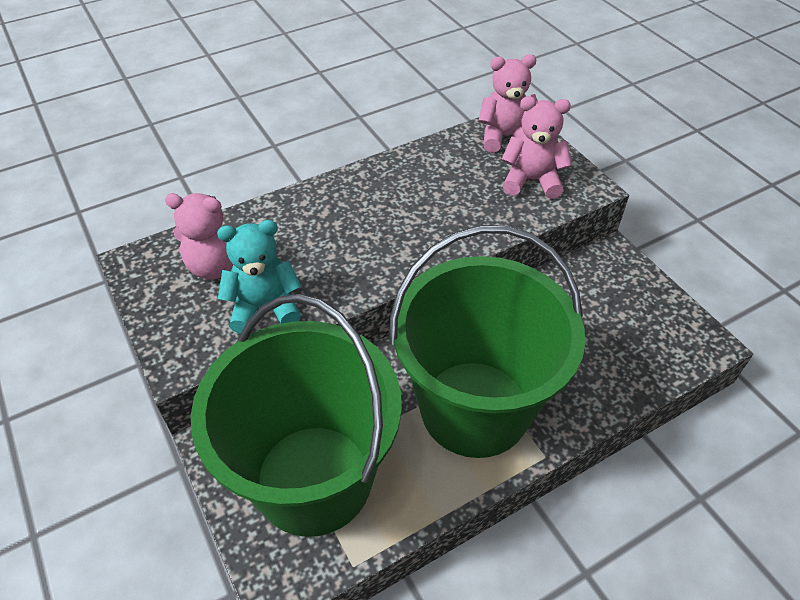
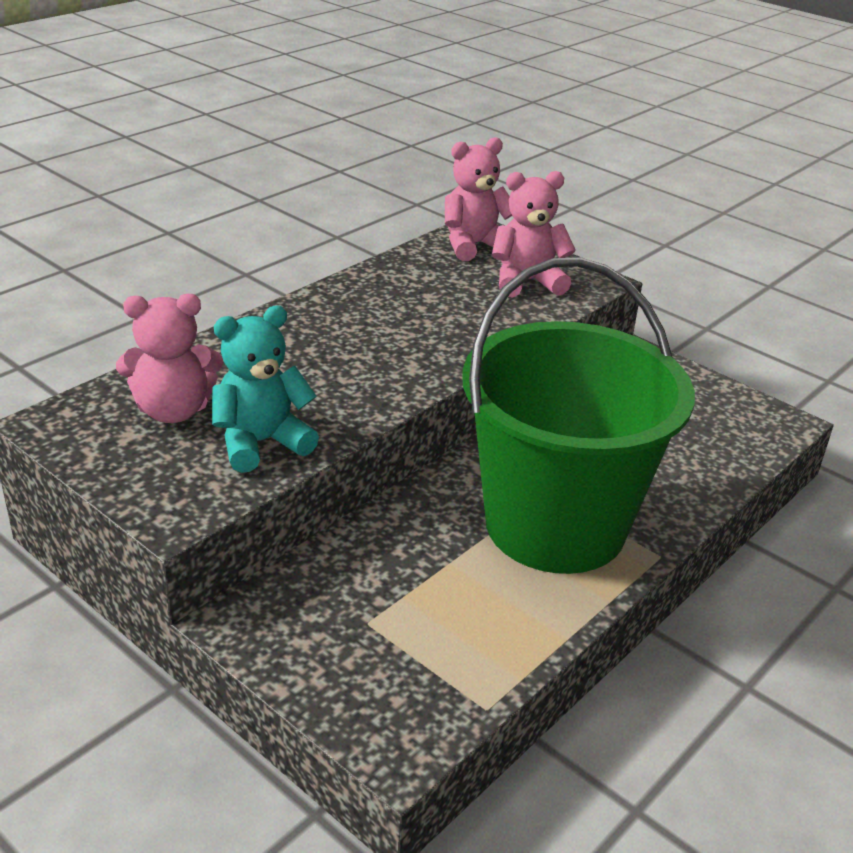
camera: 20 degrees left, 15 degrees down
(313, 479) = (391, 632): green bucket -> none

